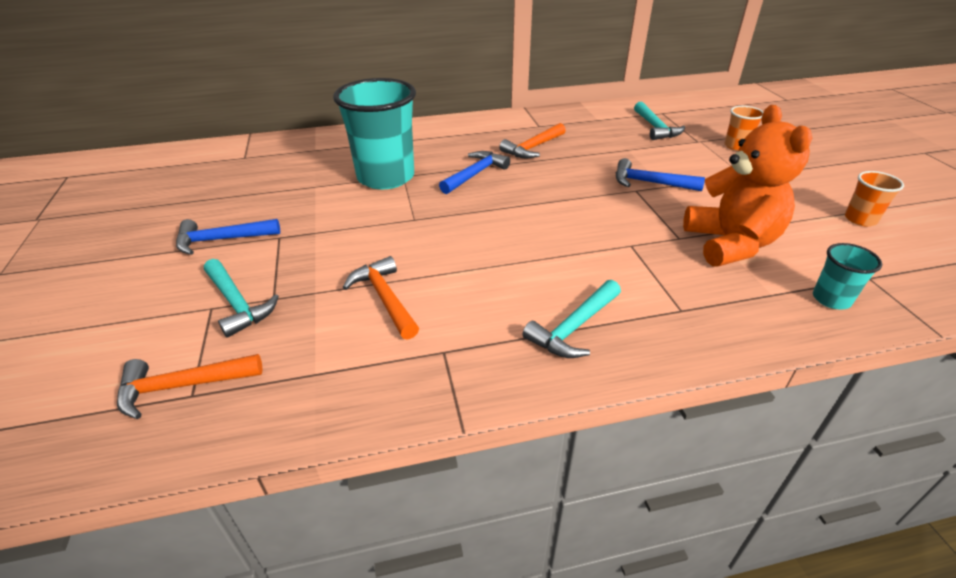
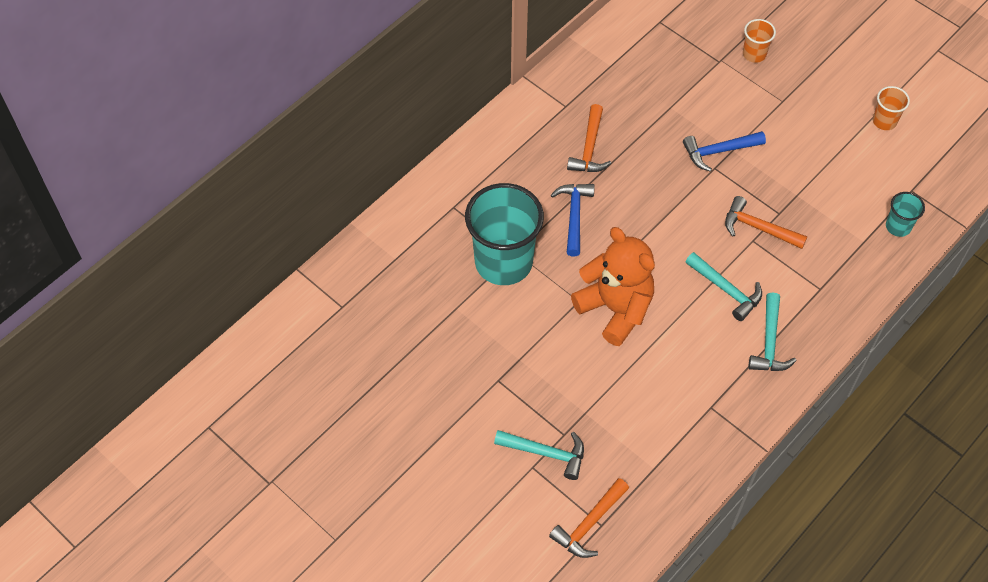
camera: 35 degrees left, 20 degrees up
(222, 240) = (458, 409): blue hammer -> none
(385, 298) = (636, 389): orange hammer -> orange hammer (758, 228)
(655, 128) = (670, 55): turquoise hammer -> turquoise hammer (726, 290)
(730, 244) = (815, 201): orange teddy bear -> orange teddy bear (615, 309)

